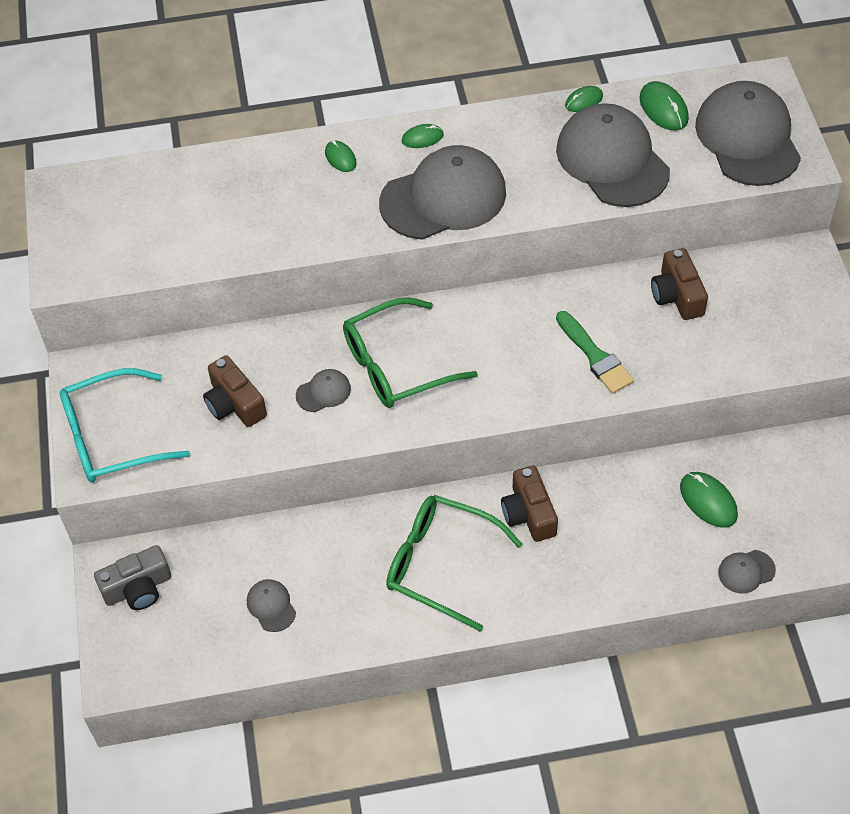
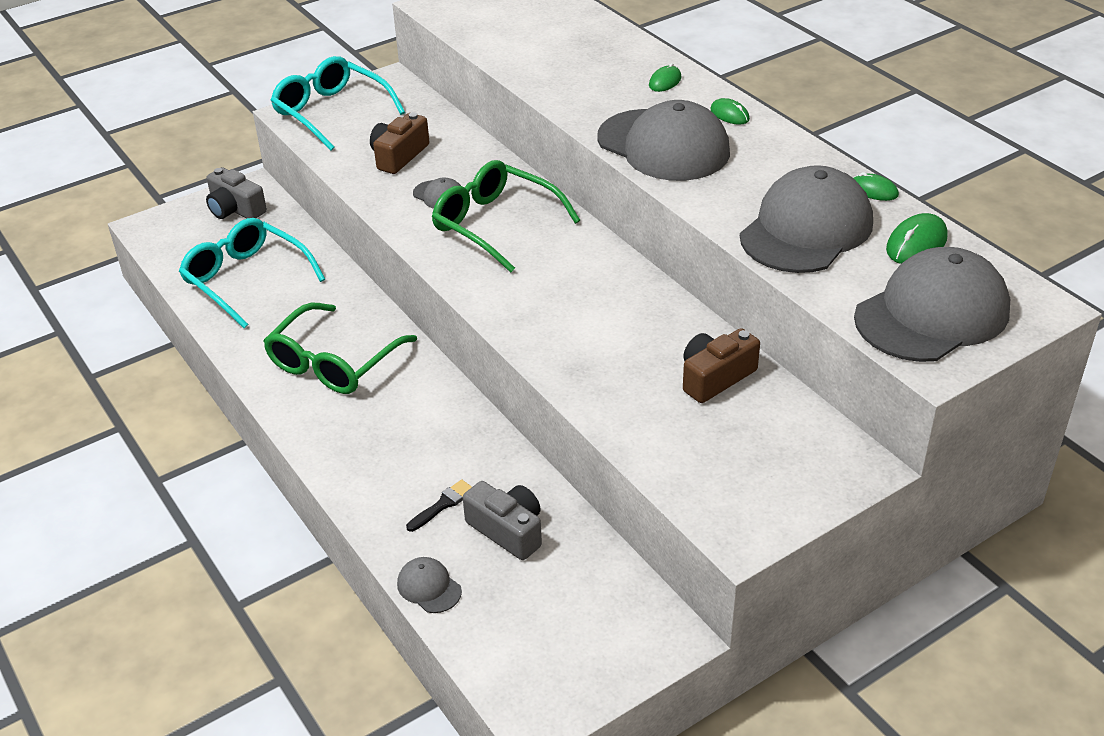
camera: 65 degrees right, 15 degrees down
(271, 606) = (246, 280): grey cap -> turquoise glasses
(441, 564) = (334, 362): green glasses -> green glasses turned 150 degrees counterclockwise
(529, 513) = (420, 402): brown camera -> none
(595, 356) = (589, 341): green brush -> none
(661, 535) = (443, 505): none -> black brush
(708, 501) = (507, 530): green mouse -> grey camera

